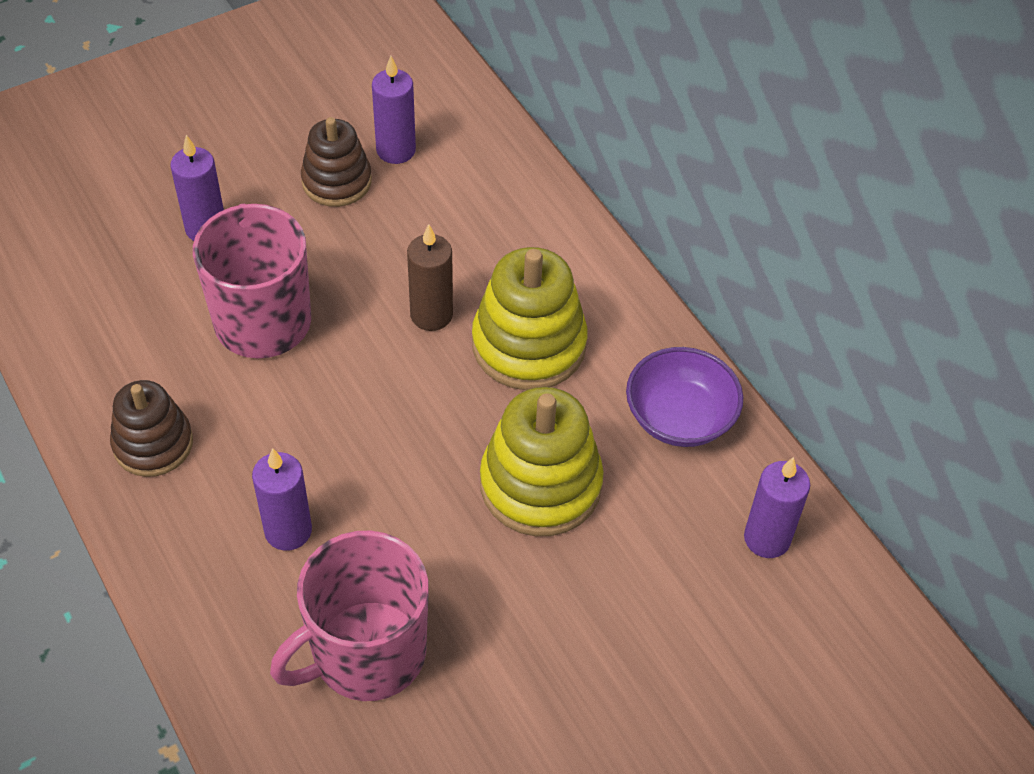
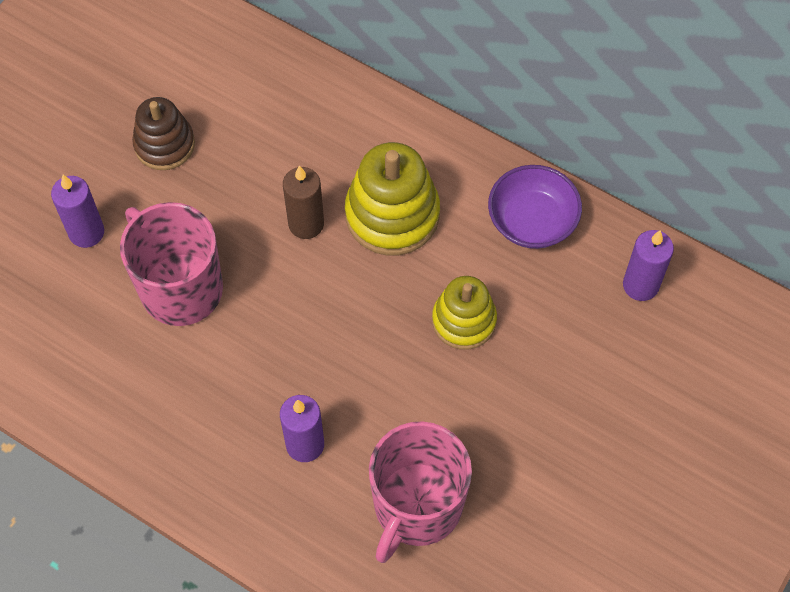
camera: 25 degrees left, 10 degrees up
(153, 444) = (161, 427): brown stacking toy -> none
(396, 150) = (194, 96): purple candle -> none
(540, 484) = (464, 320): yellow stacking toy -> yellow stacking toy, size x0.66

